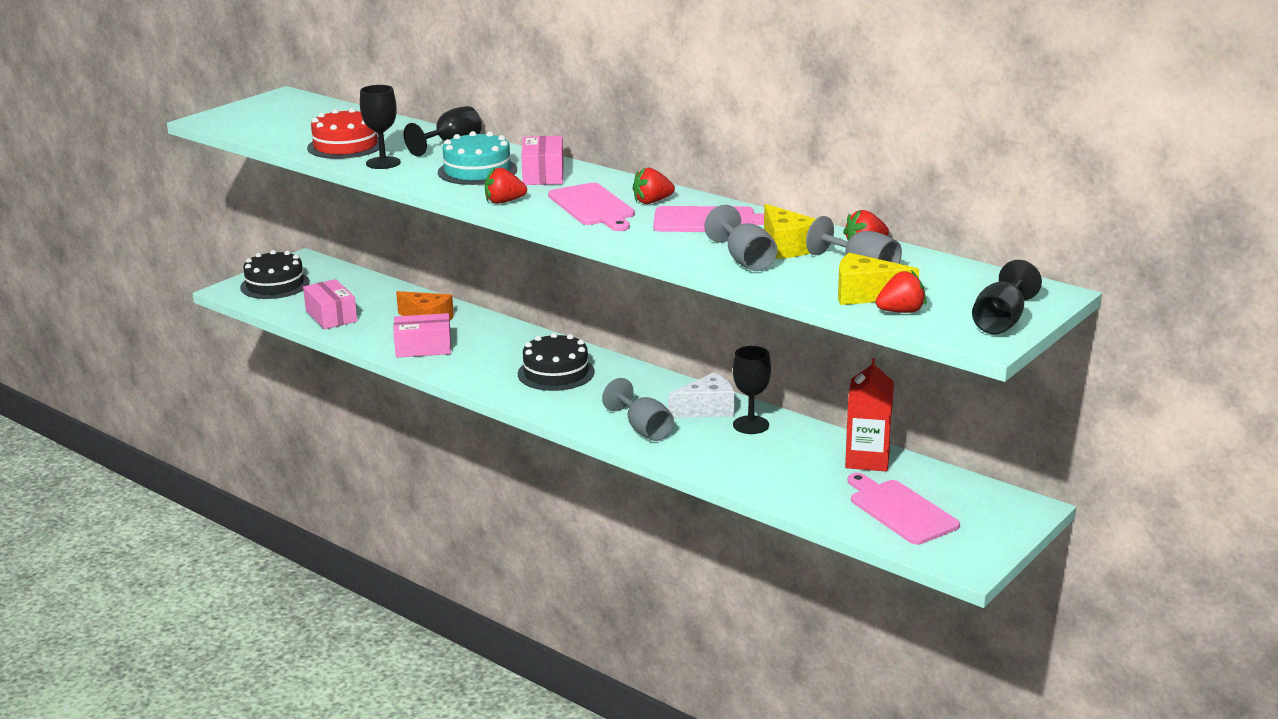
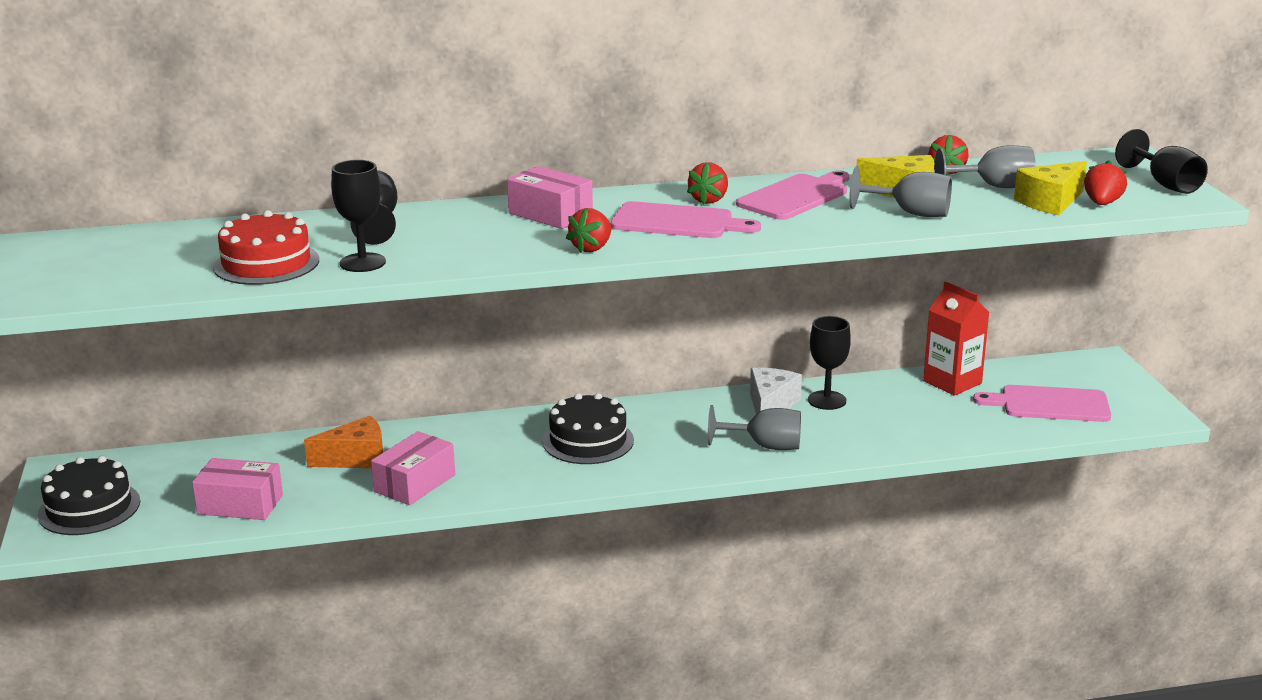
camera: 50 degrees left, 0 degrees up
(477, 171) = (480, 234): turquoise cake -> none

